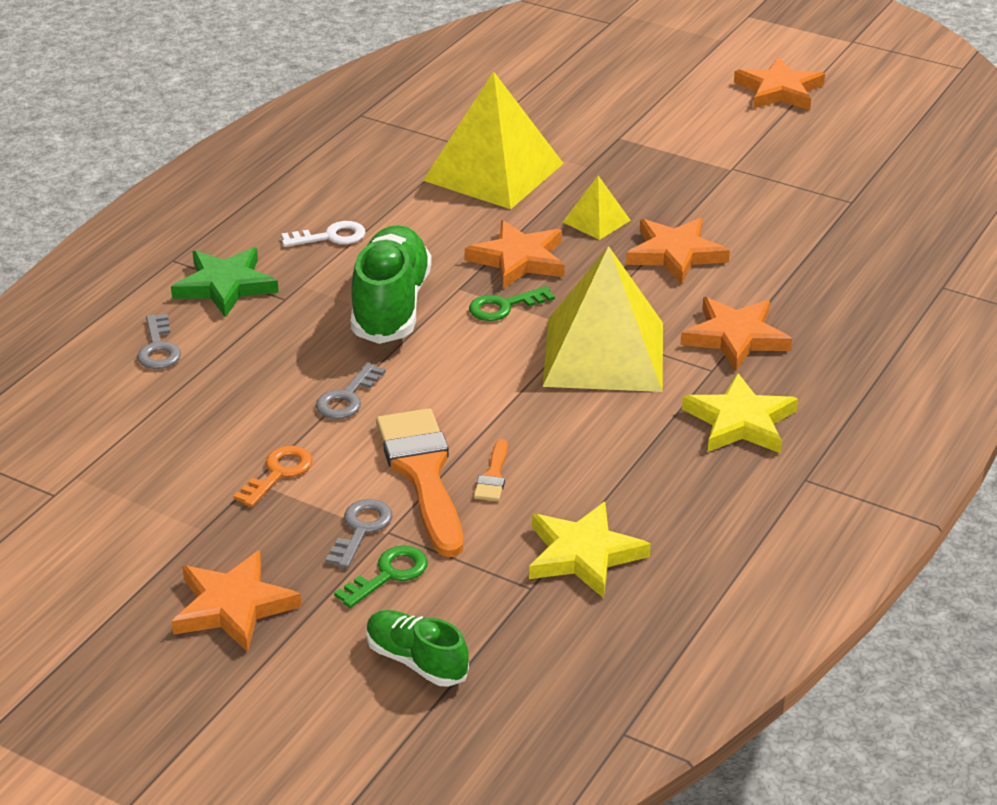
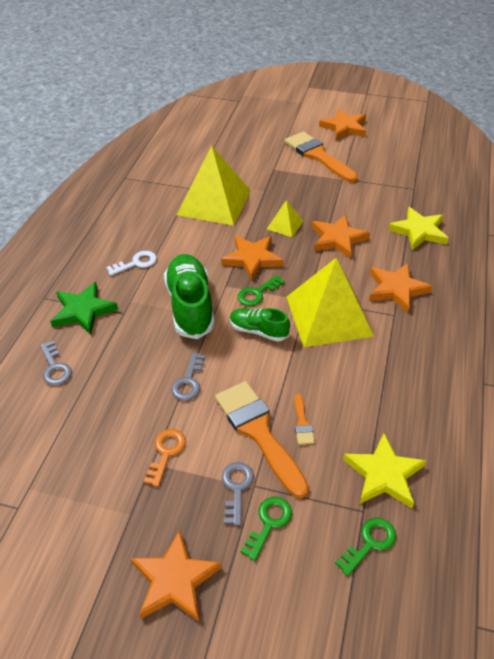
camera: 15 degrees left, 10 degrees up
(416, 661) = (316, 597): green shoe -> green shoe (258, 331)
(521, 622) = (370, 543): none -> green key
(707, 128) = (318, 156): none -> orange brush
(740, 421) = (427, 349): yellow star -> yellow star (419, 231)

